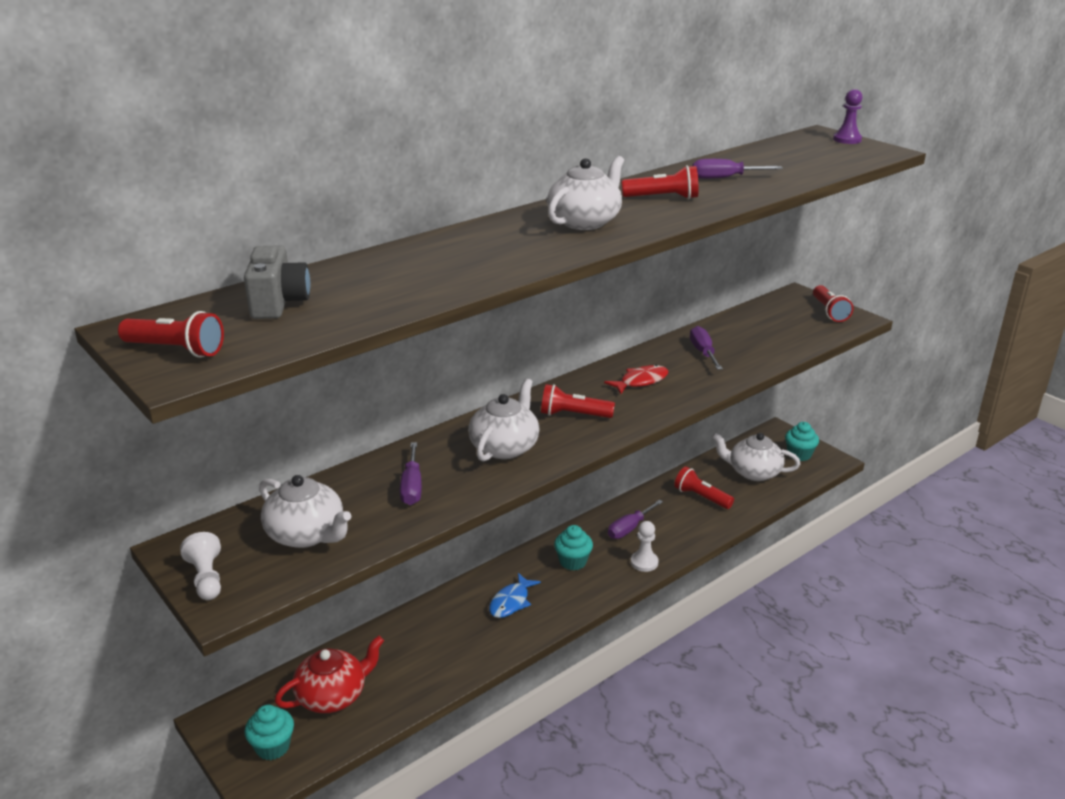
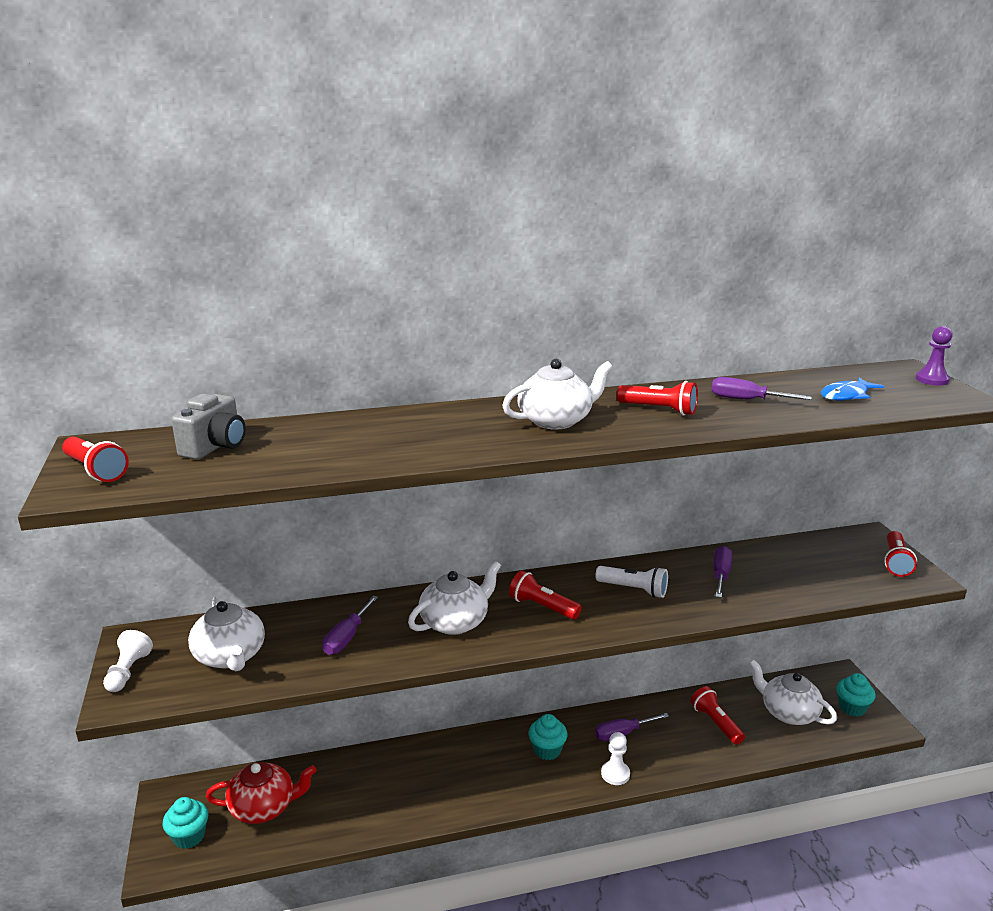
camera: 25 degrees right, 5 degrees down
(511, 602) = (466, 772): blue fish -> blue fish (846, 395)
(641, 381) = (633, 589): red fish -> white flashlight

